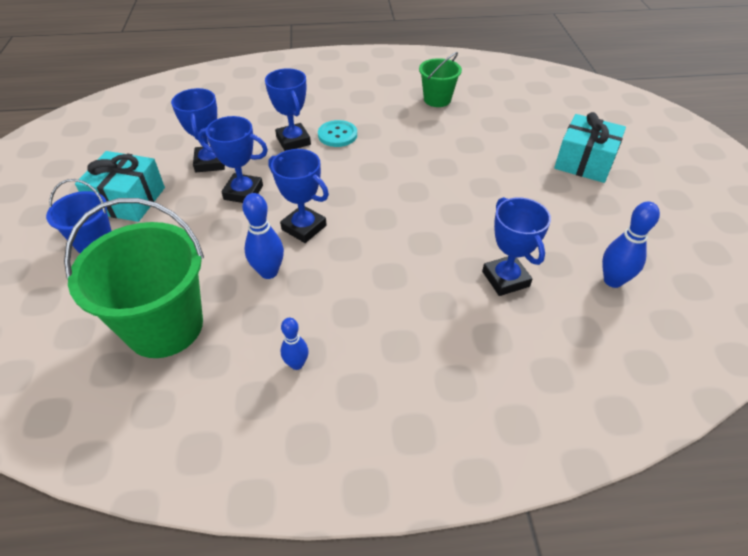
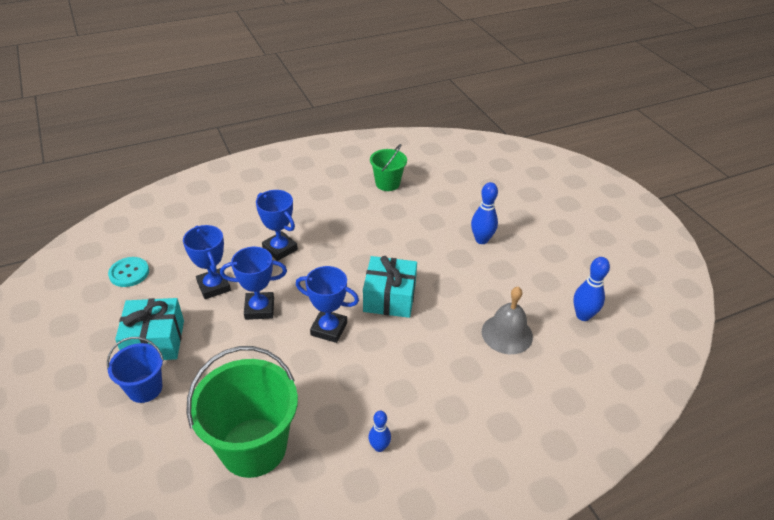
camera: 20 degrees left, 5 degrees down
(268, 272) = (318, 376): blue bowling pin -> blue bowling pin (481, 240)
(337, 135) = (317, 235): turquoise button -> turquoise button (129, 273)
(505, 279) = (507, 334): blue trophy -> grey bell
(584, 162) = (527, 219): turquoise gift -> turquoise gift (389, 297)

